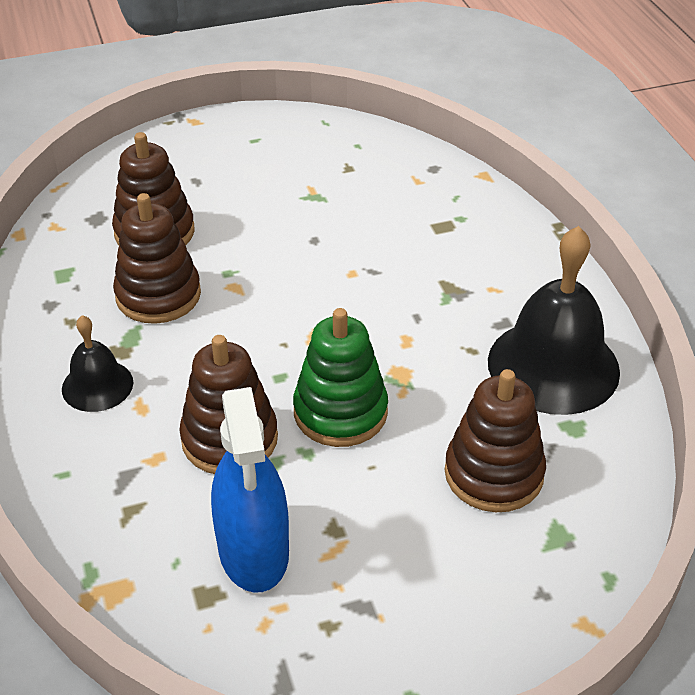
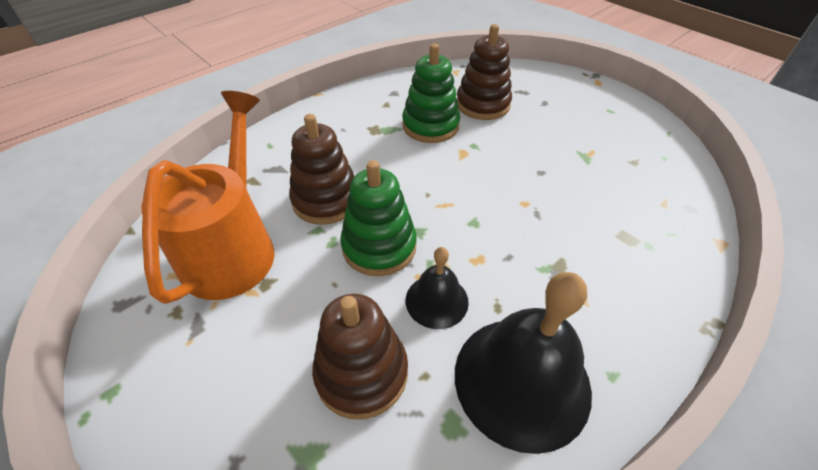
camera: 65 degrees right, 5 degrees up
(97, 385) = (342, 131): black bell -> black bell (436, 300)
(158, 295) = (430, 126): brown stacking toy -> green stacking toy
(253, 551) = (233, 247): blue spray bottle -> orange watering can

